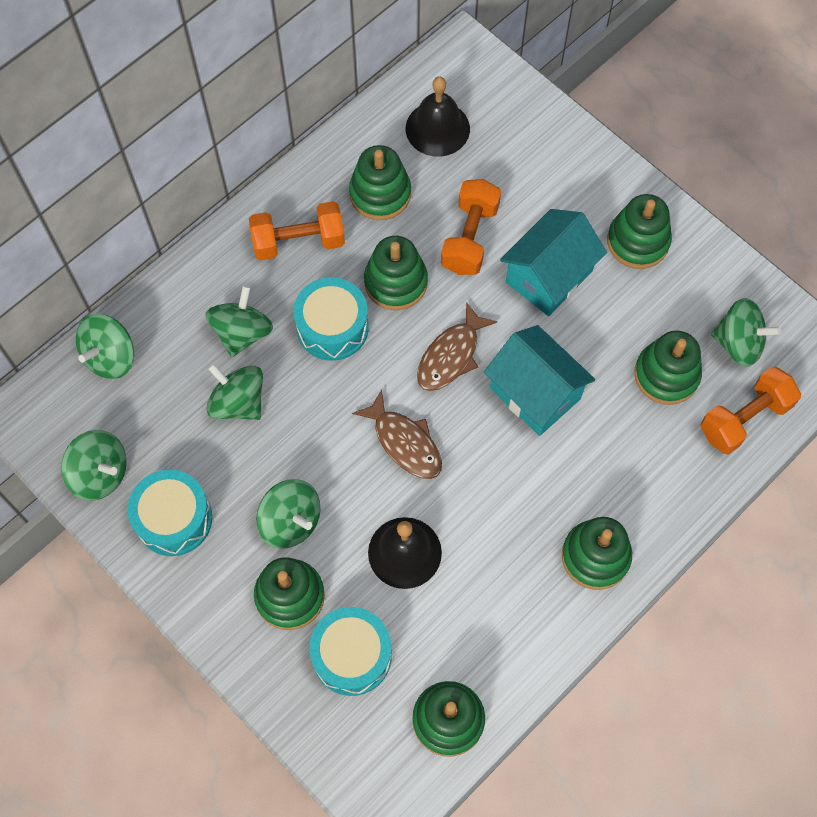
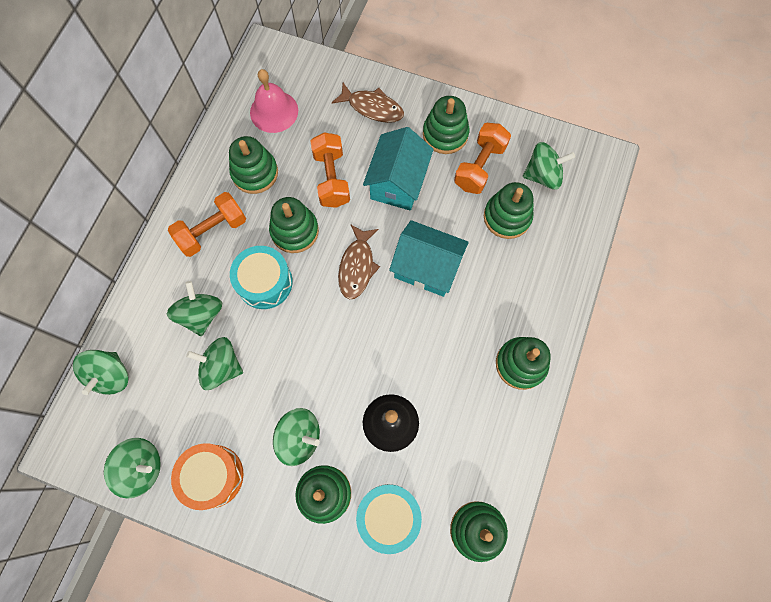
camera: 25 degrees left, 5 degrees up
(174, 519) = (213, 476): turquoise drum -> orange drum
(404, 442) = (354, 343): brown fish -> brown fish (372, 107)
(437, 128) = (274, 111): black bell -> pink bell
(744, 418) = (571, 224): orange dumbbell -> orange dumbbell (479, 166)

